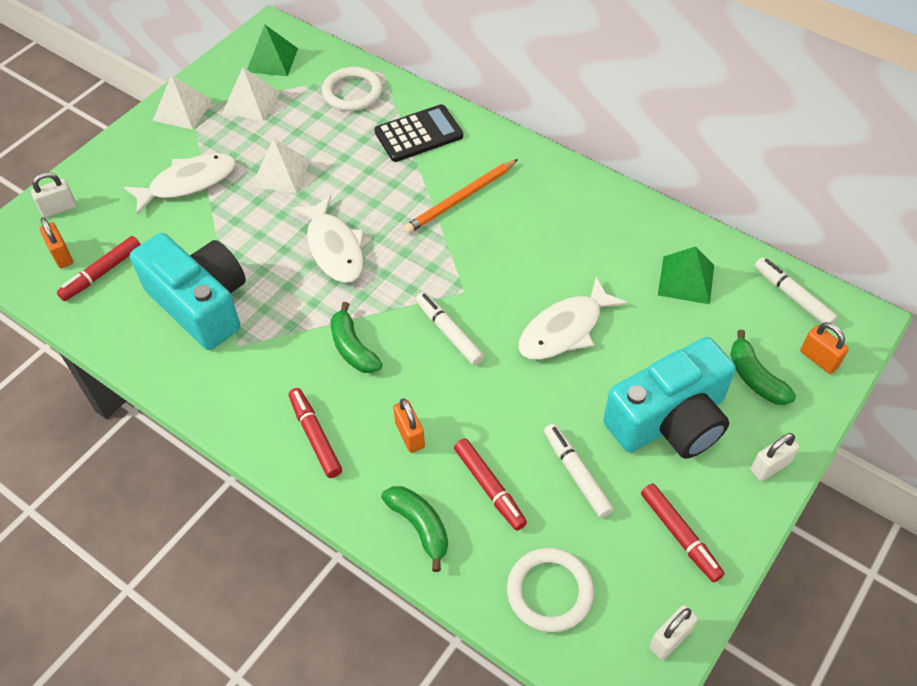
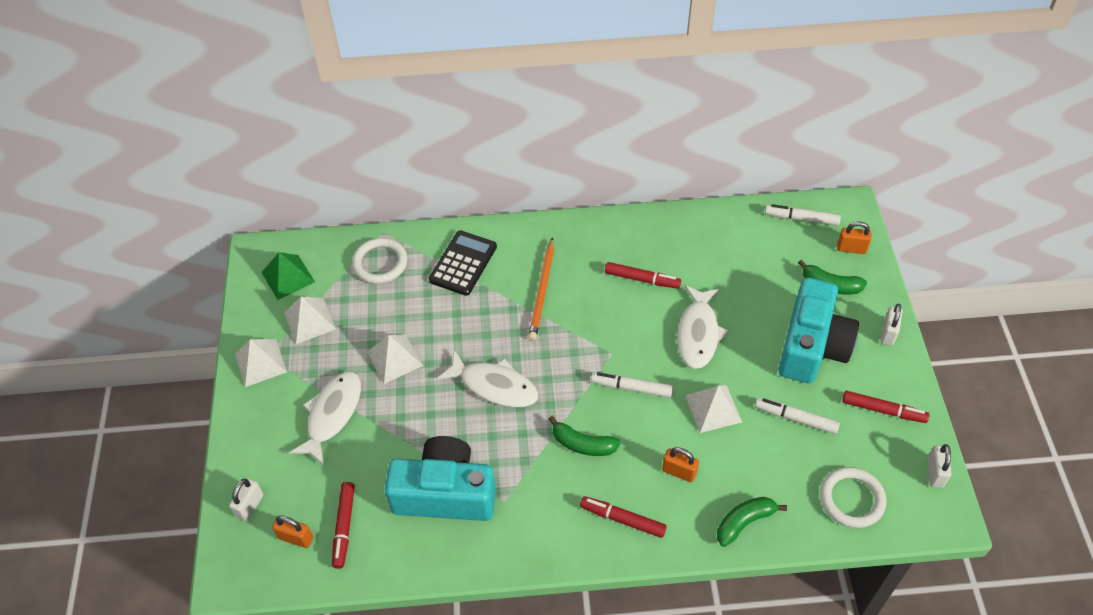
camera: 40 degrees left, 0 degrees up
(420, 526) = (744, 522): green banana -> green banana turned 45 degrees counterclockwise
(489, 487) = (758, 466): red marker -> red marker (642, 279)
(504, 404) = (713, 408): none -> white pyramid
(686, 280) = (734, 250): green pyramid -> none

